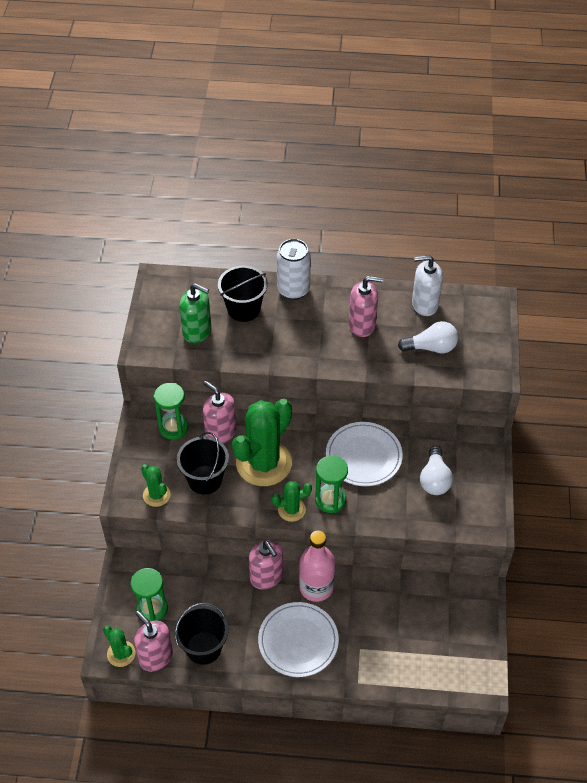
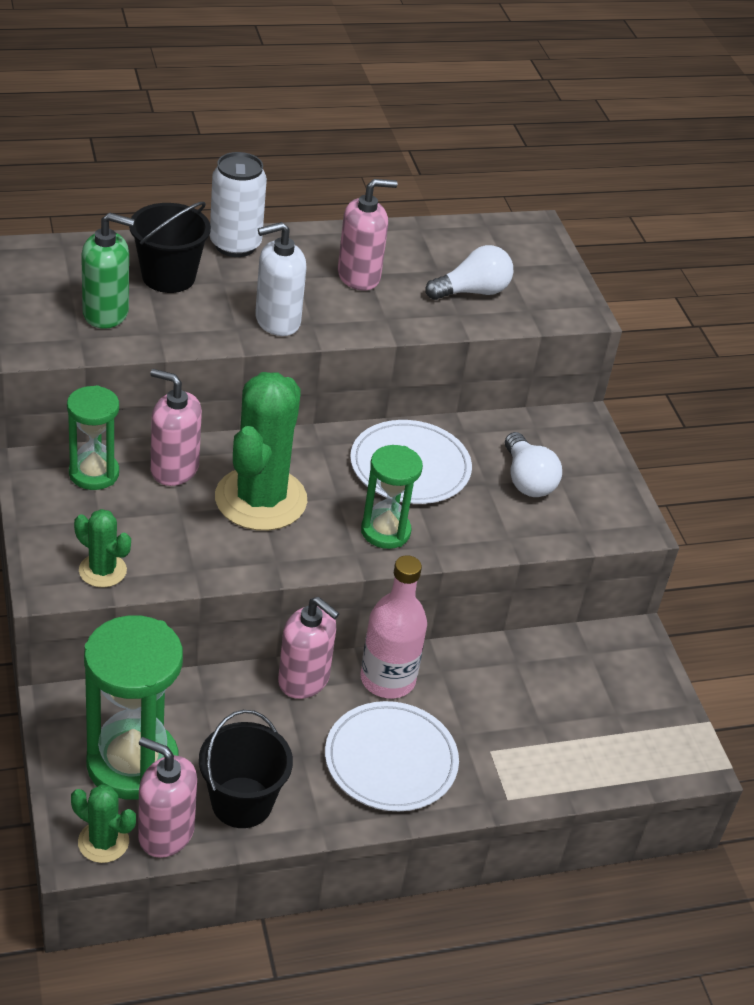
camera: 25 degrees left, 10 degrees down
(152, 609) = (132, 763): green hourglass -> green hourglass, size x1.68
(205, 480) = (175, 536): black bucket -> none
(291, 510) = (331, 554): green cactus -> none
(424, 304) = (437, 242): white soap dispenser -> white soap dispenser (277, 321)

